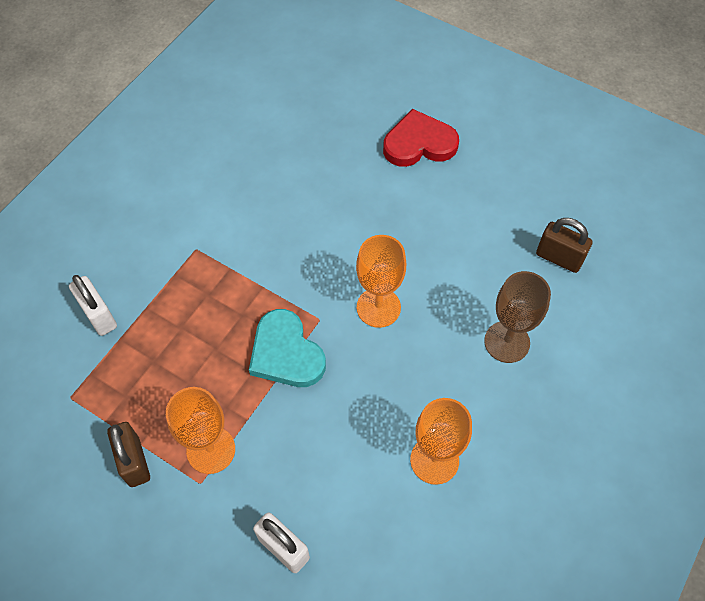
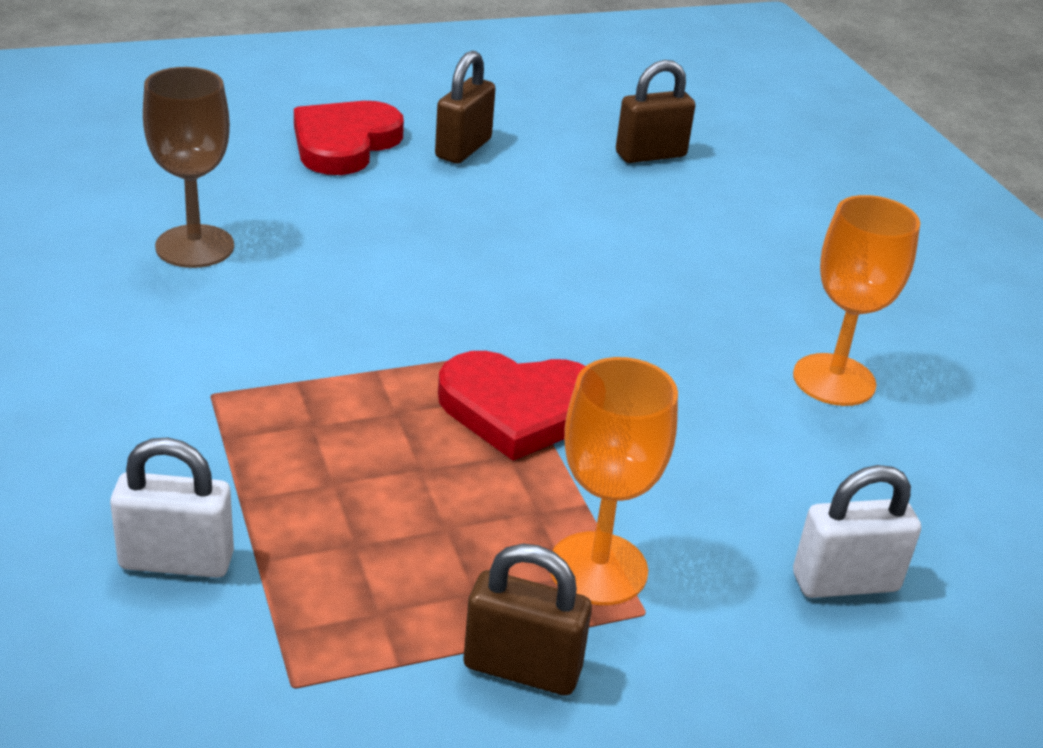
camera: 55 degrees left, 25 degrees down
(286, 353) = (519, 409): turquoise heart -> red heart
(378, 307) = (549, 299): orange goblet -> none
(469, 186) = (463, 149): none -> brown padlock
(507, 342) = (722, 243): brown goblet -> brown goblet (195, 246)

